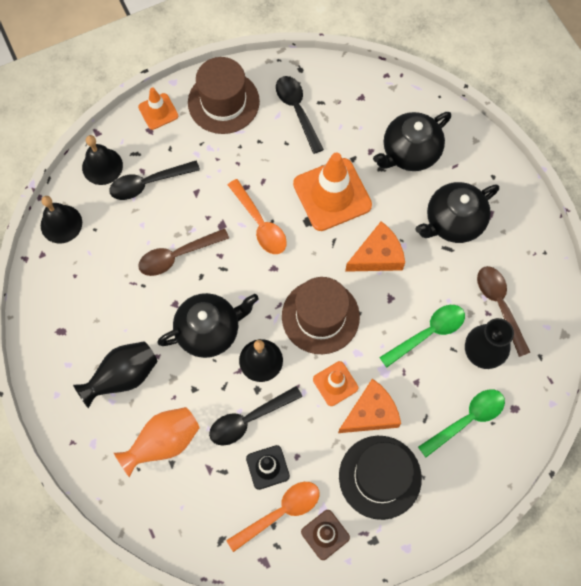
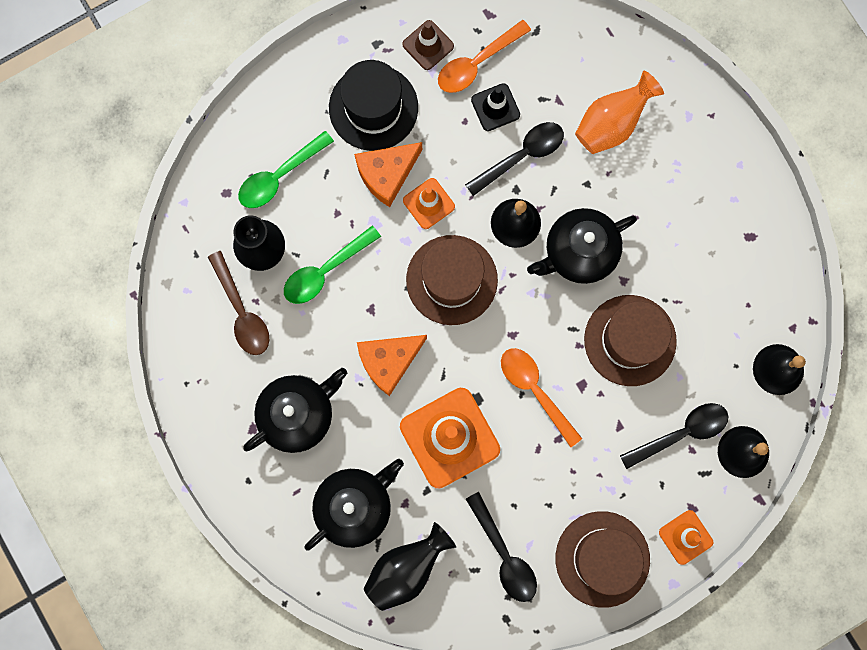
camera: 175 degrees right, 10 degrees up
(123, 377) = (668, 191): black vase -> black vase (406, 568)
(177, 256) = (630, 340): brown spoon -> brown hat

